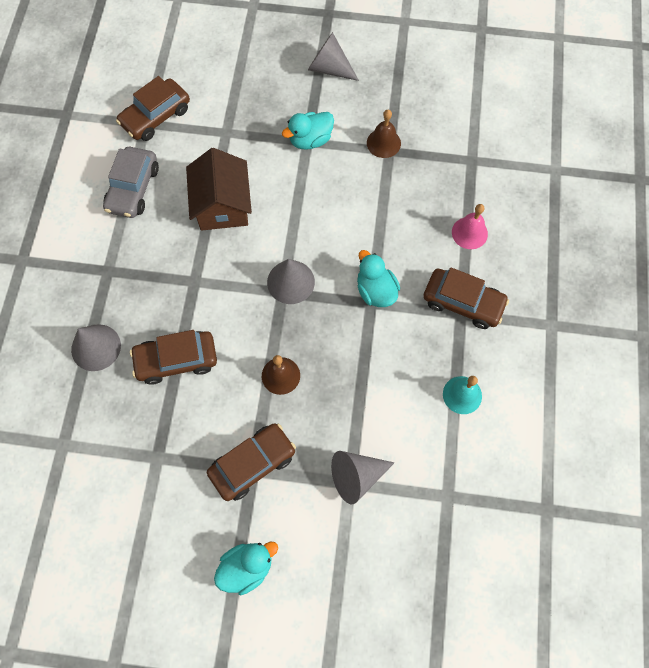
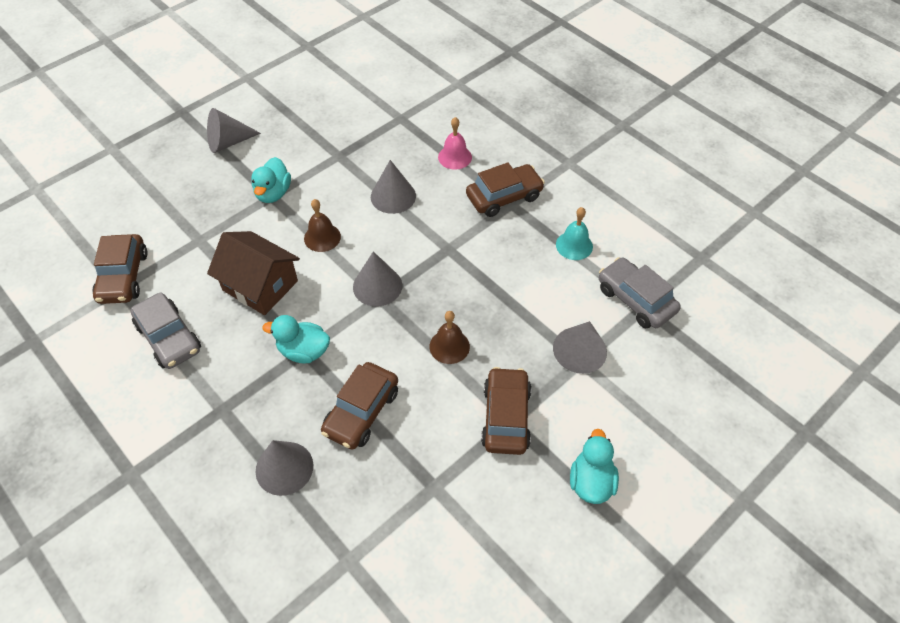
camera: 50 degrees left, 15 degrees down
(376, 291) = (442, 239): turquoise duck -> turquoise duck (303, 351)
(383, 143) = (329, 154): brown bell -> brown bell (322, 237)
(385, 222) = (393, 196): none -> grey cone
(449, 484) = (635, 300): none -> grey car

